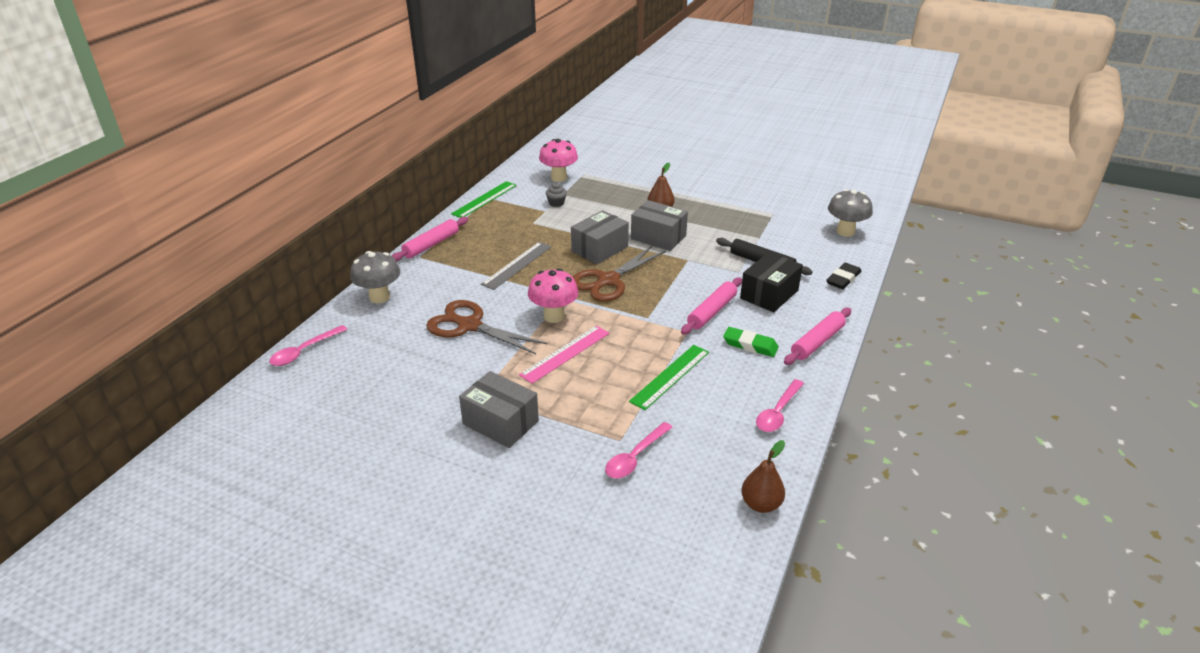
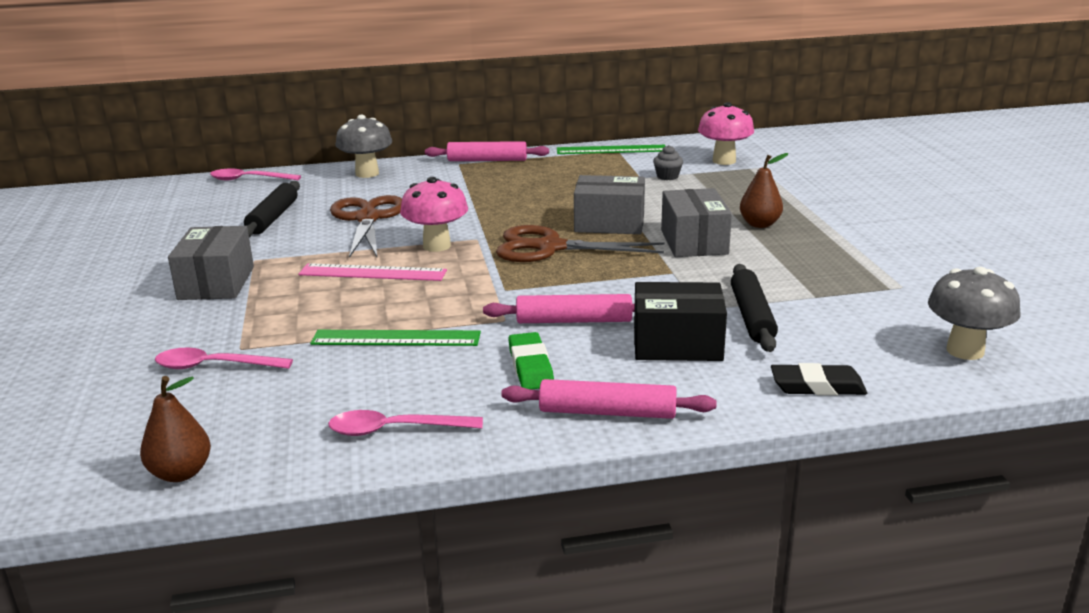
camera: 55 degrees right, 10 degrees down
(408, 364) = (272, 218): none -> black rolling pin
(517, 265) = (509, 201): grey ruler -> none

